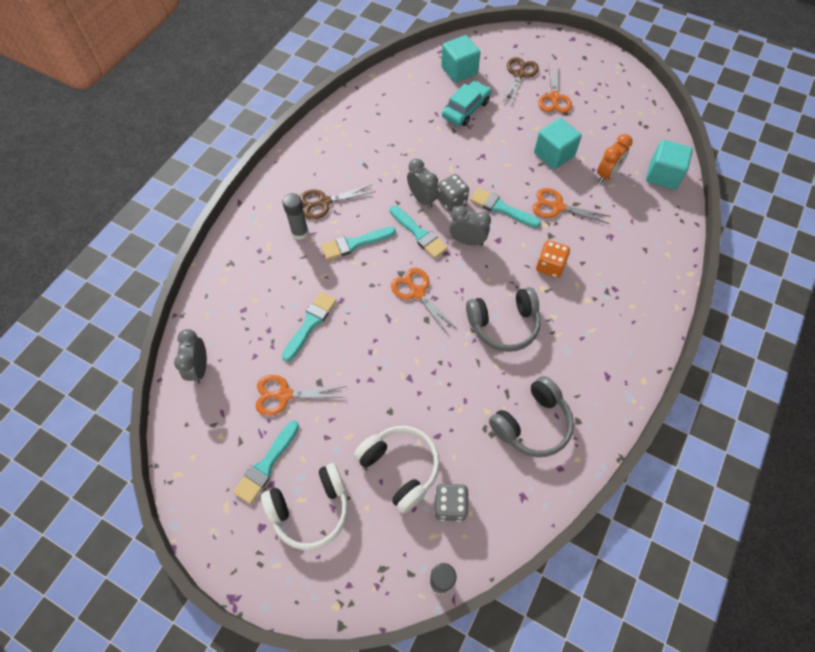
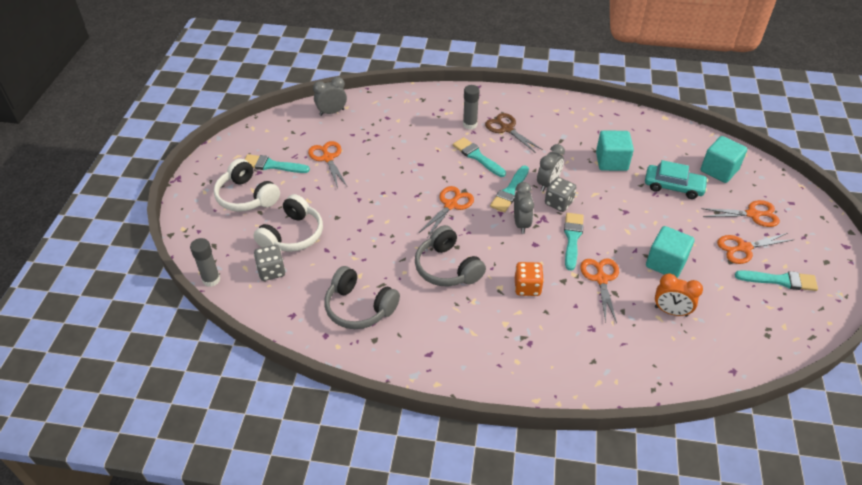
camera: 70 degrees right, 15 degrees down
(310, 323) = (392, 154): turquoise brush -> turquoise brush (780, 280)
(519, 75) = (752, 214): brown scissors -> orange scissors
(663, 175) = (705, 362): turquoise cube -> turquoise cube (611, 161)

